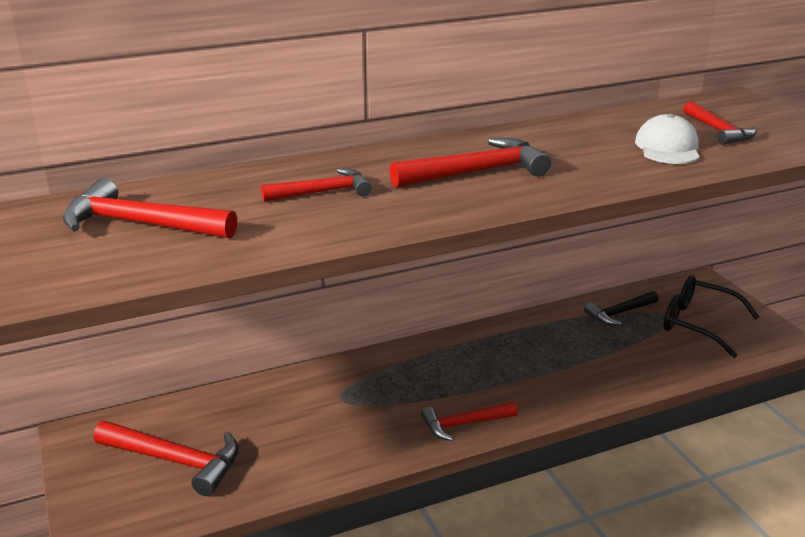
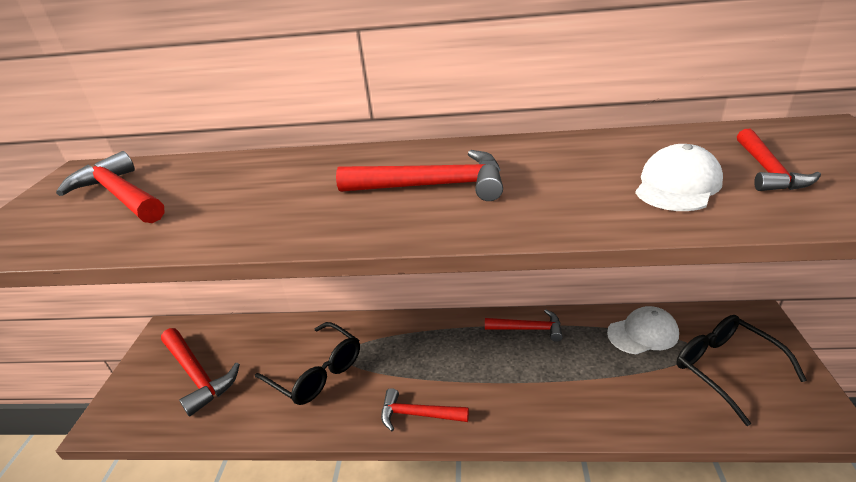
camera: 30 degrees right, 5 degrees up
(323, 192) = (279, 186): red hammer -> red hammer (528, 328)
(325, 421) = (317, 372): none -> black glasses
(619, 313) = (643, 333): black hammer -> white cap

